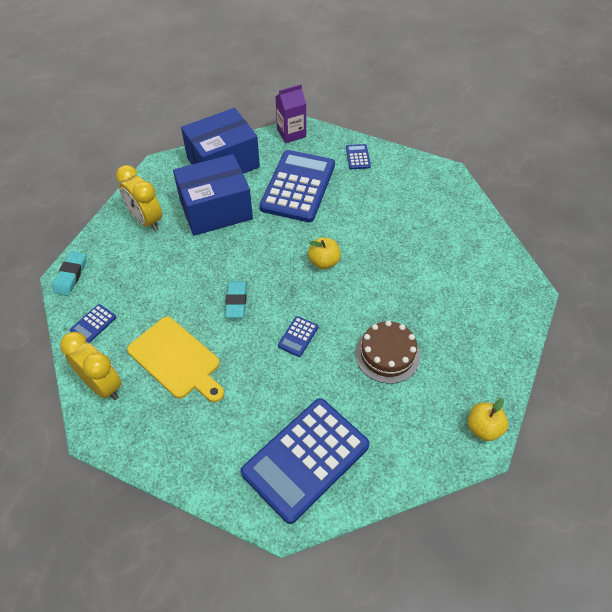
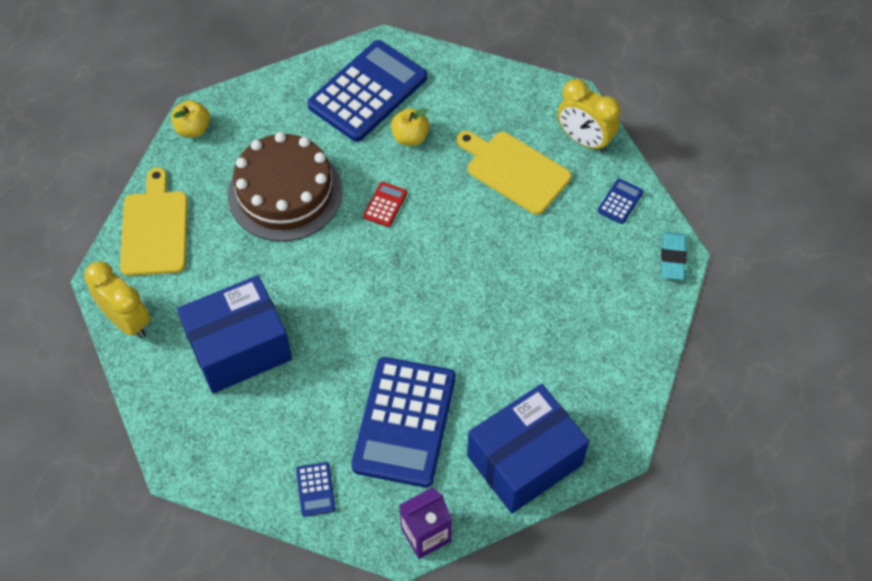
camera: 175 degrees right, 5 degrees up
(146, 220) = (607, 346): yellow clock -> yellow clock (127, 321)
(216, 209) = (516, 371): blue box -> blue box (239, 348)
(236, 301) = (462, 240): turquoise eraser -> none
(298, 336) = (385, 205): blue calculator -> red calculator
(324, 262) = (360, 301): yellow apple -> yellow apple (410, 137)
(387, 354) = (285, 193): brown cake -> brown cake, size x1.59
(499, 330) = (155, 229): none -> yellow cutting board

